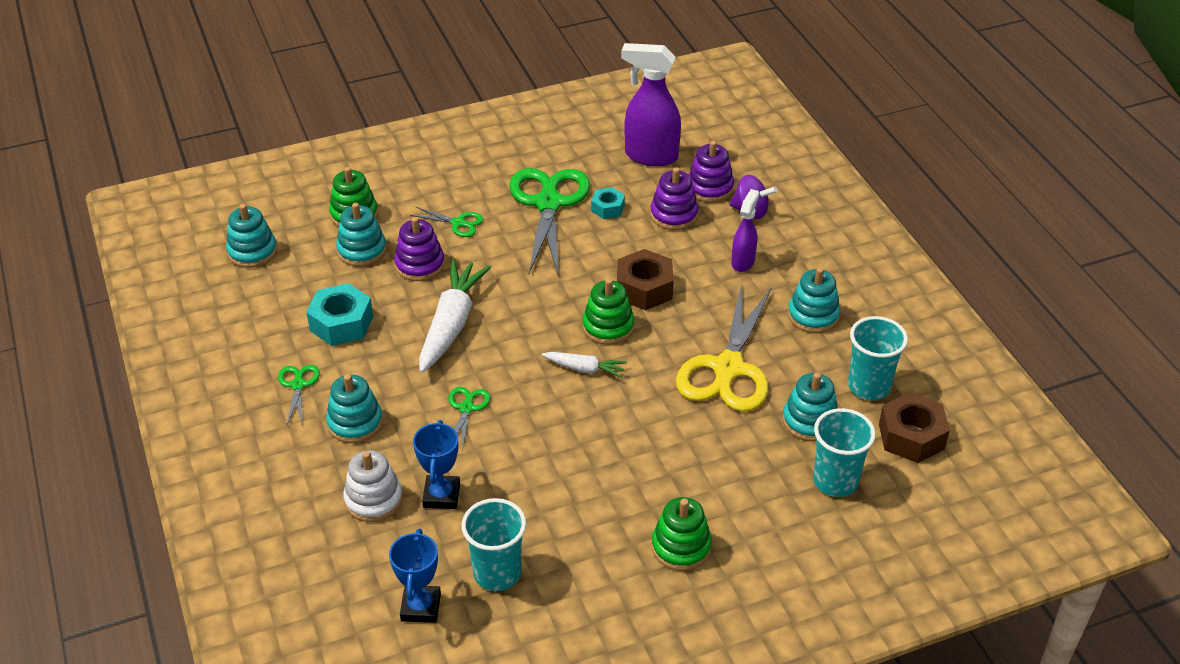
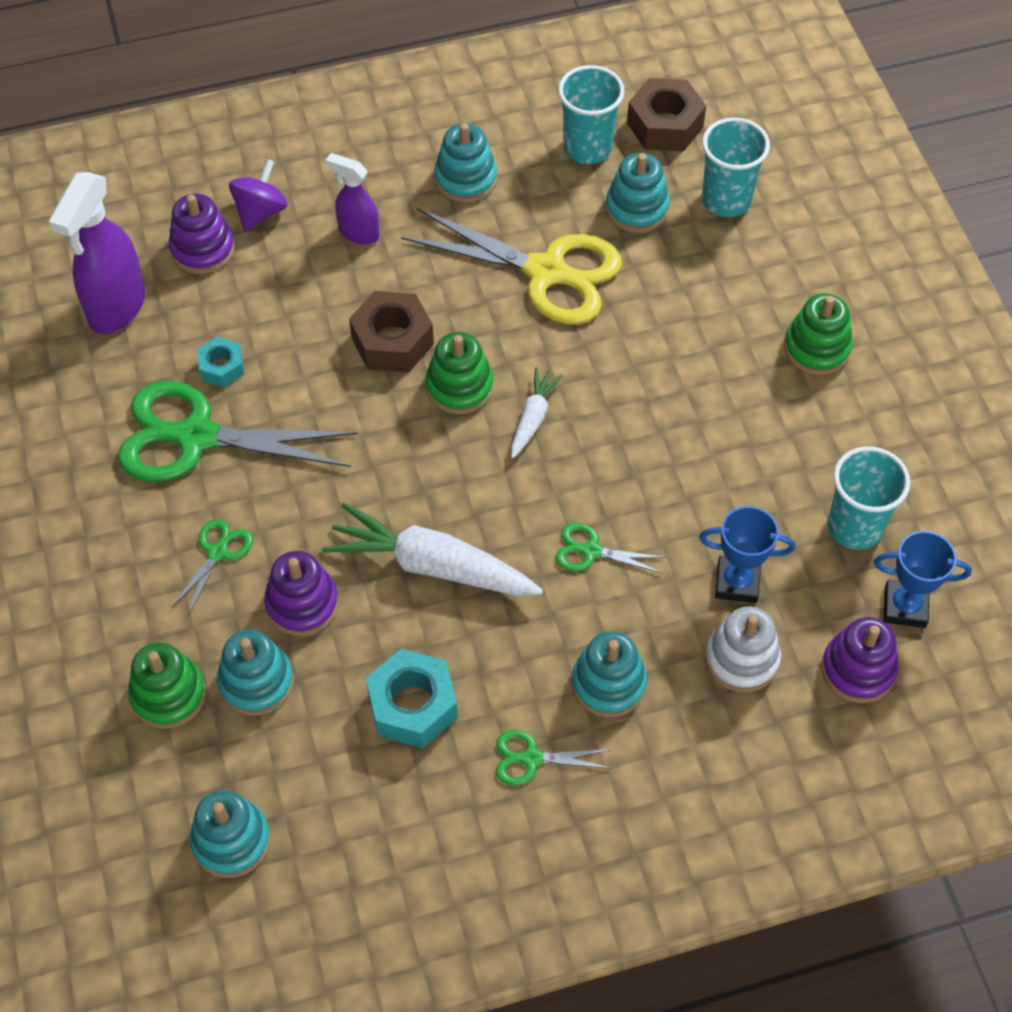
camera: 85 degrees left, 15 degrees up
(674, 215) = (251, 294): purple stacking toy -> purple stacking toy (858, 669)

